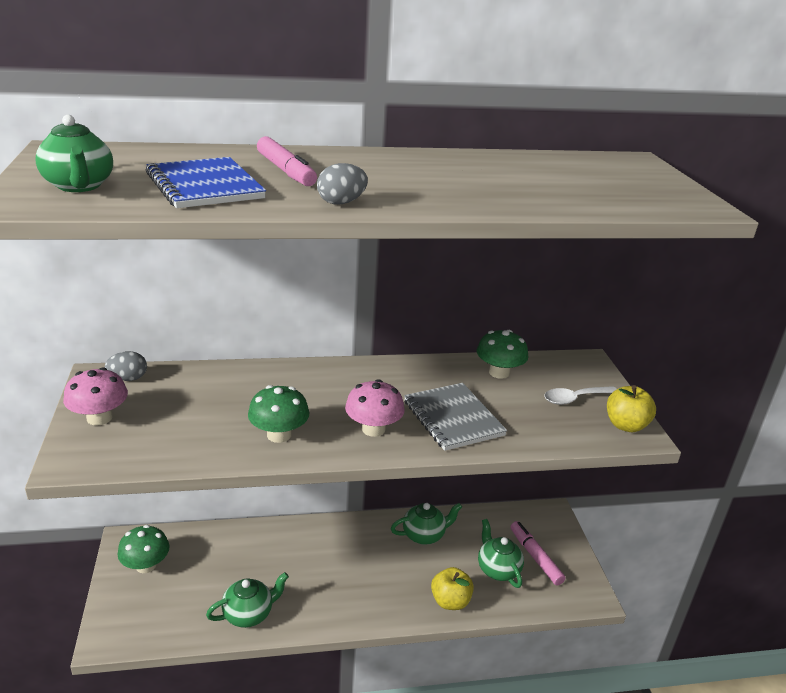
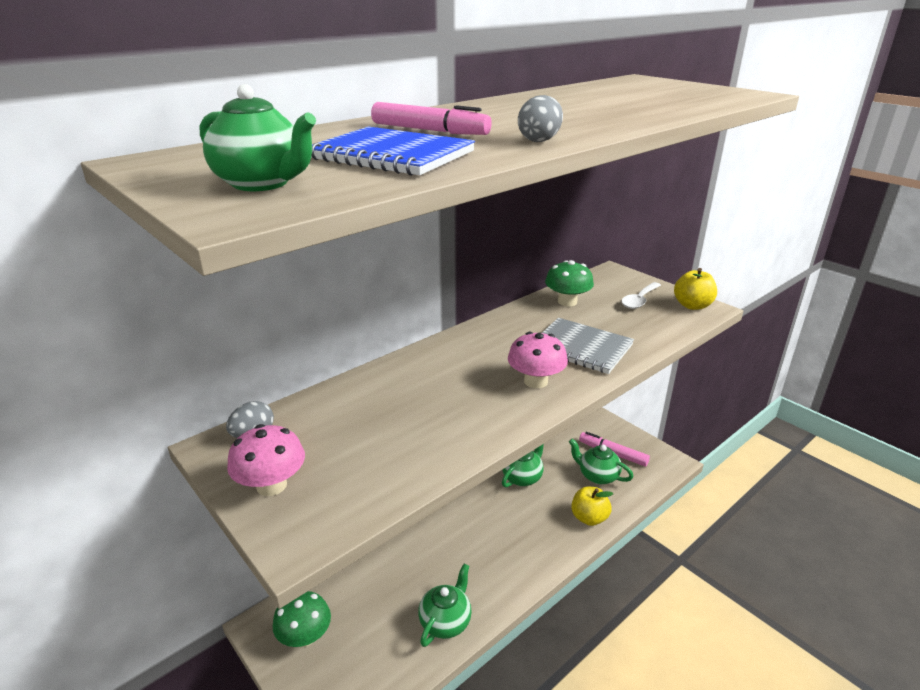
camera: 30 degrees left, 0 degrees up
(279, 435) = (467, 420): green mushroom -> none

